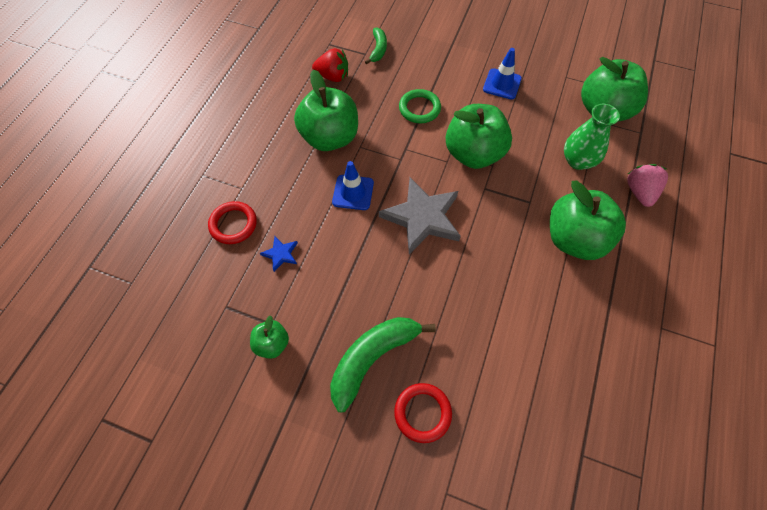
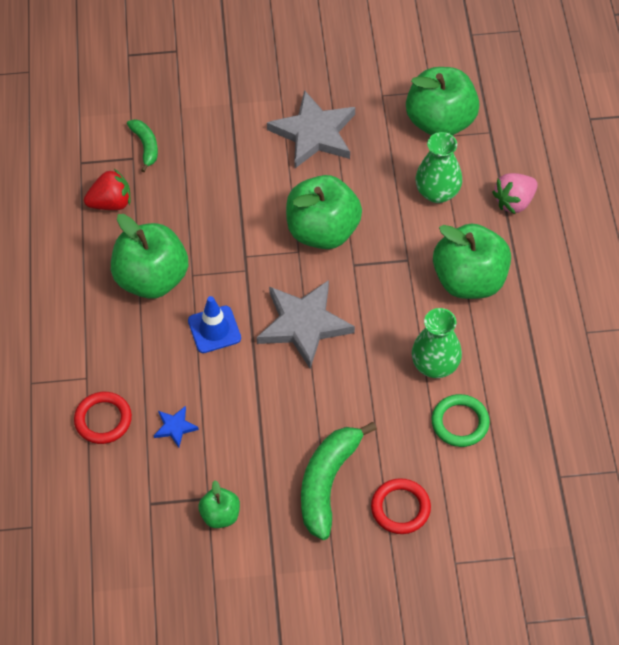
camera: 25 degrees left, 5 degrees down
(419, 108) = (235, 202): green ring -> green ring (460, 422)
(502, 84) = (314, 133): blue traffic cone -> grey star
(513, 297) = (435, 365): none -> green vase
(639, 192) = (514, 202): pink strawberry -> pink strawberry turned 105 degrees counterclockwise

